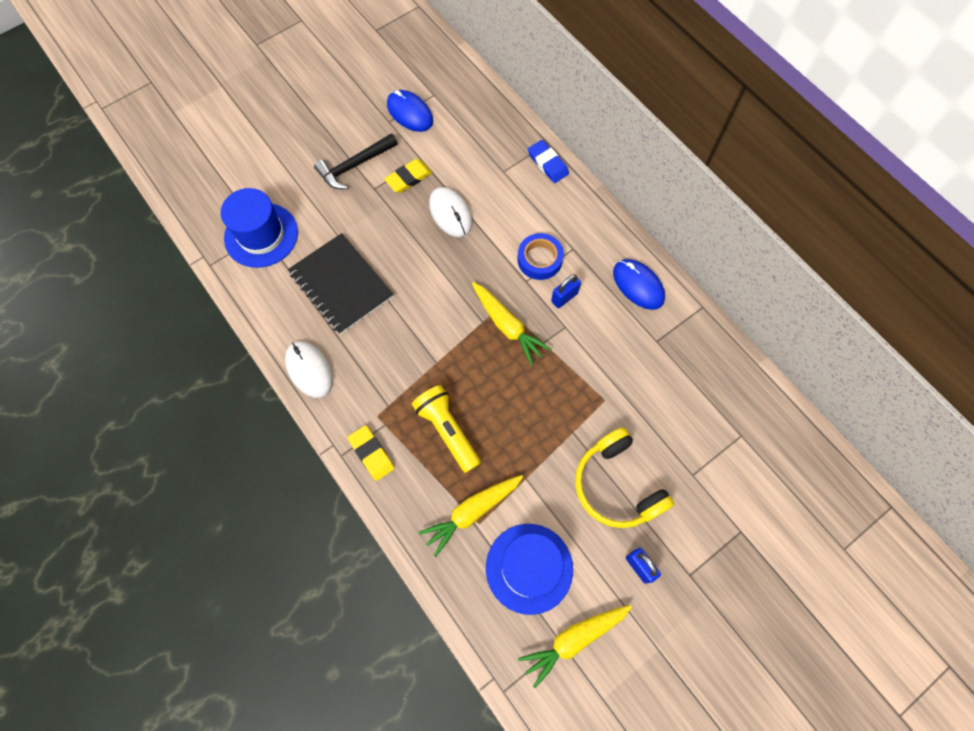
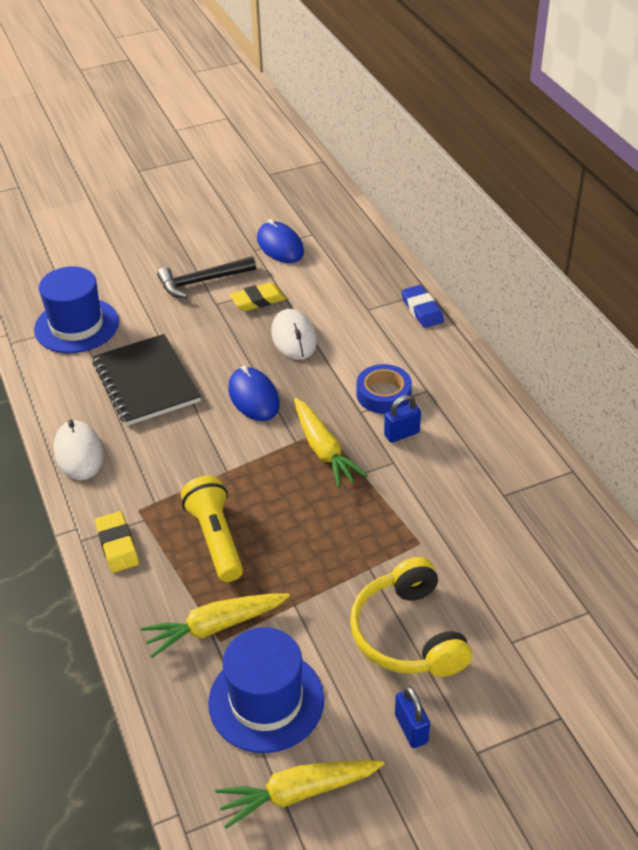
camera: 15 degrees right, 25 degrees down
(638, 285) = (496, 437): blue mouse -> blue mouse (253, 397)

